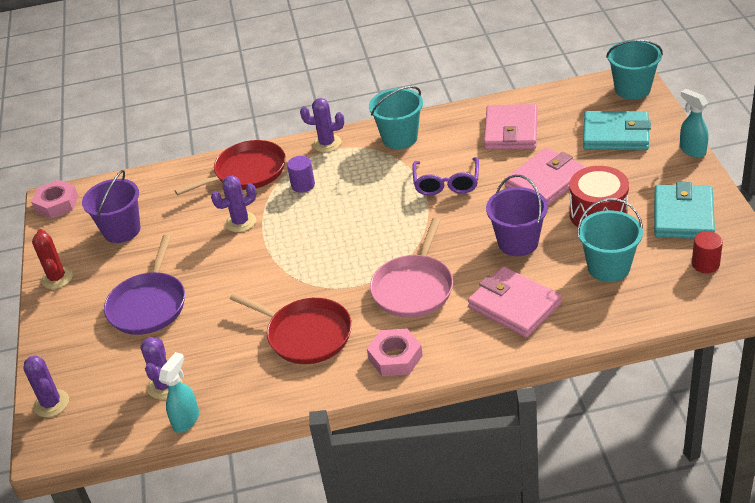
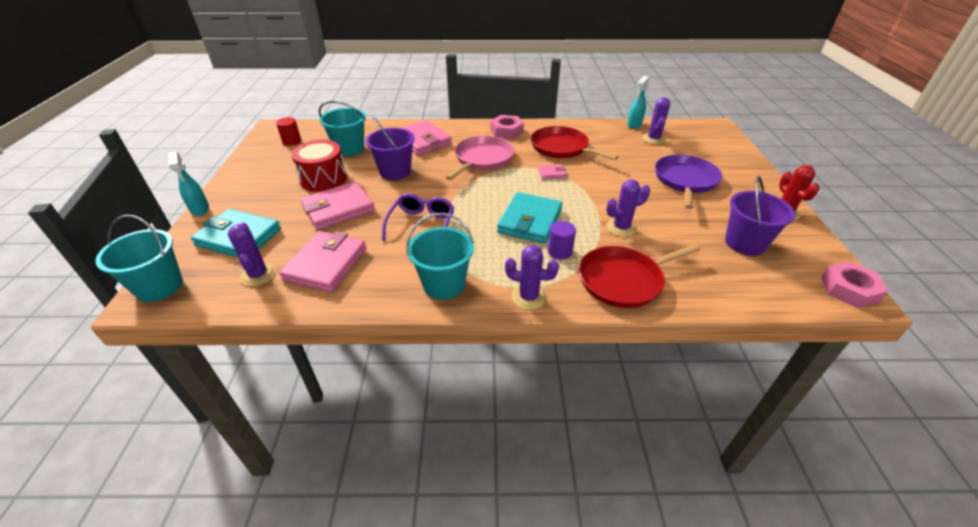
camera: 175 degrees left, 0 degrees up
(51, 403) = (728, 141): purple cactus -> purple cactus (258, 275)
(317, 281) = (552, 173): none -> pink wallet
(683, 216) = (270, 167): turquoise wallet -> turquoise wallet (530, 221)

